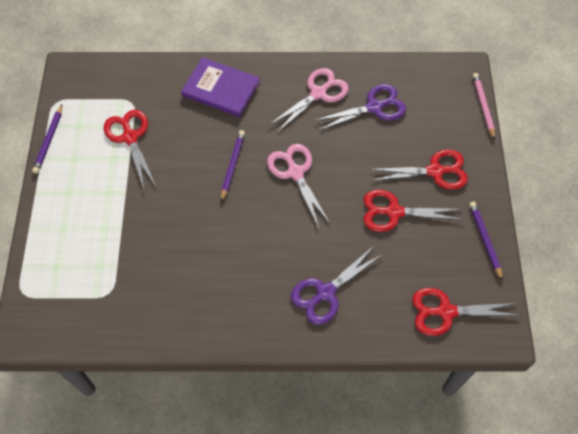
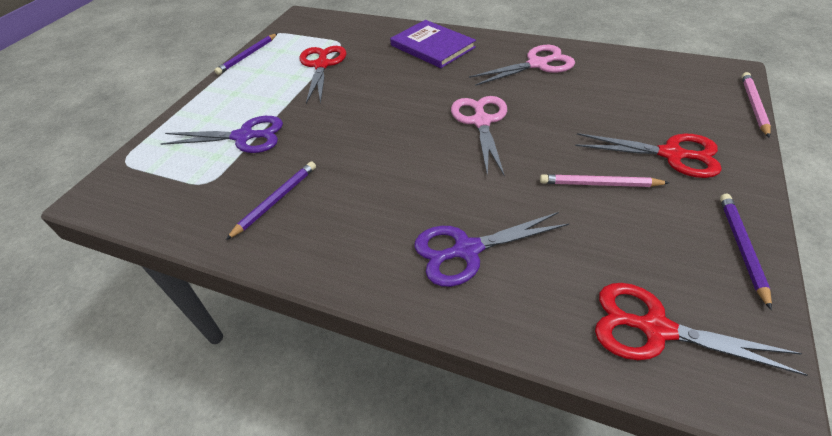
camera: 25 degrees right, 15 degrees down
(233, 165) = (412, 103): purple pencil -> purple pencil (276, 200)
(374, 107) = (601, 84): purple scissors -> purple scissors (244, 137)
(394, 212) = (599, 184): red scissors -> pink pencil

